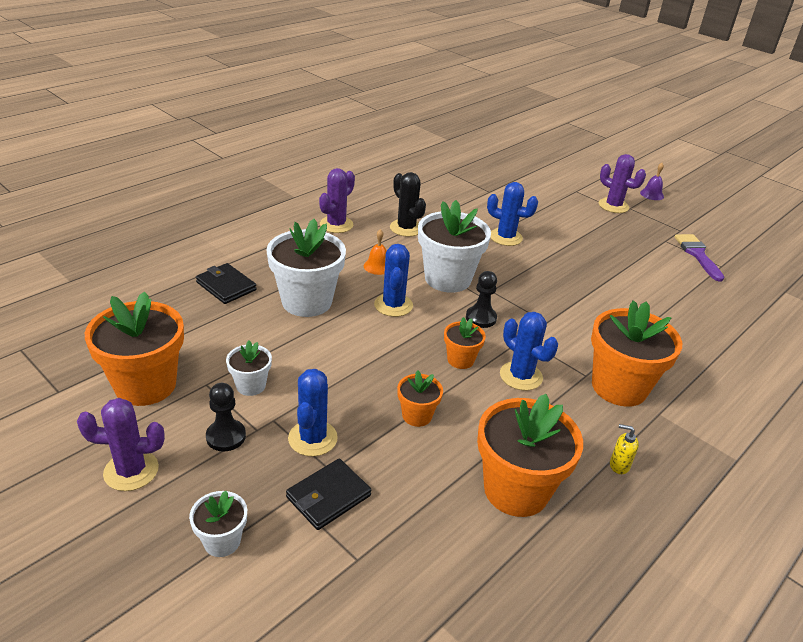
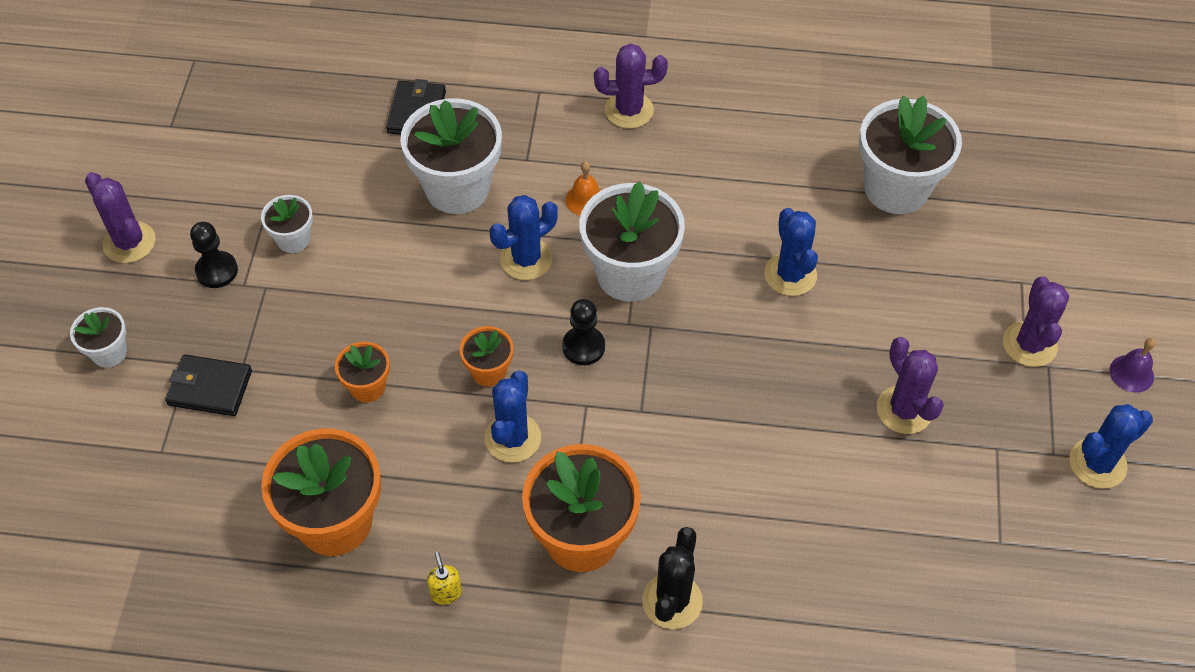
camera: 55 degrees right, 20 degrees up
(145, 385) = (227, 171): orange flower pot -> none
(312, 438) = (267, 330): blue cactus -> blue cactus (1097, 463)
(406, 228) = (696, 172): black cactus -> black cactus (672, 601)
(487, 189) = (896, 188): none -> white flower pot
(622, 251) = (904, 410): none -> purple cactus
(697, 255) = (999, 501): purple brush -> none

